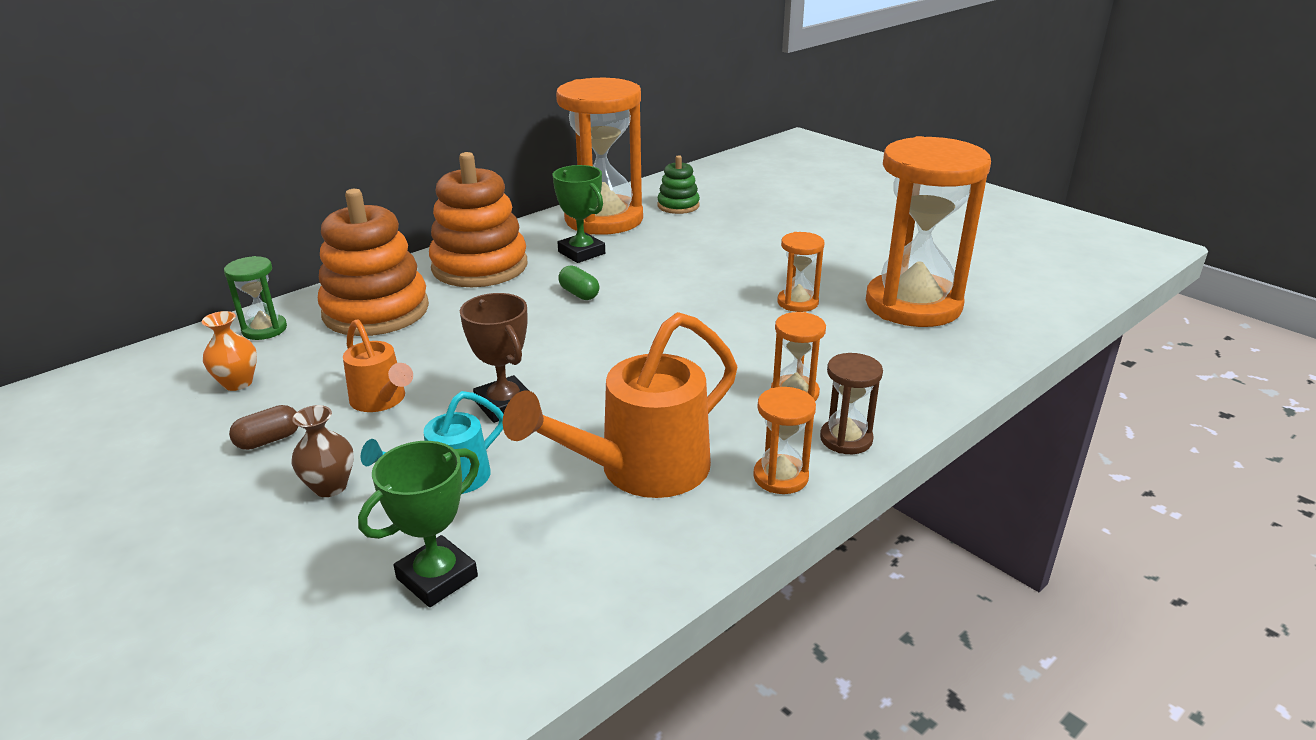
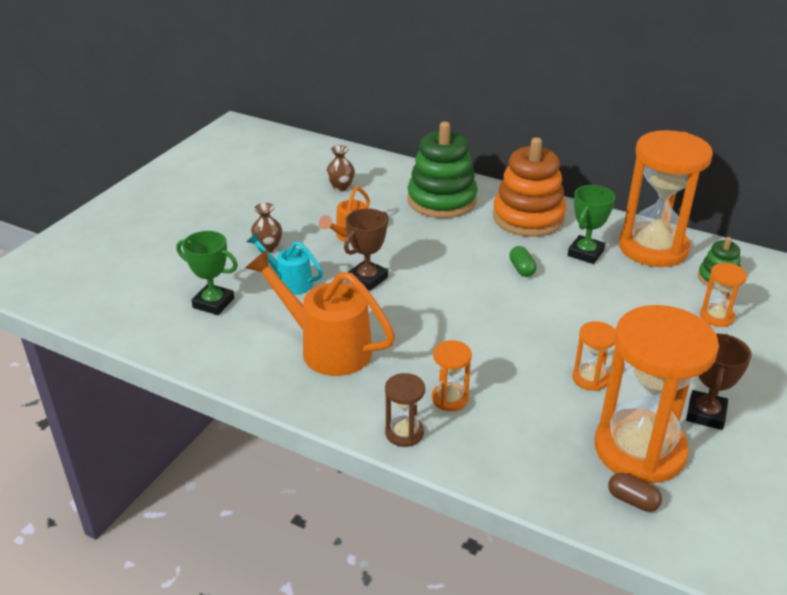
camera: 70 degrees right, 5 degrees up
(238, 383) = (341, 187): orange vase -> brown vase
(264, 329) = (397, 173): green hourglass -> none
(268, 440) = (297, 216): brown capsule -> brown capsule (632, 500)
(376, 311) = (442, 200): orange stacking toy -> green stacking toy
(579, 294) = (521, 269): green capsule -> green capsule turned 45 degrees counterclockwise
(780, 477) = (346, 408): orange hourglass -> orange hourglass (716, 316)
(872, 263) = (705, 414): none -> brown trophy

